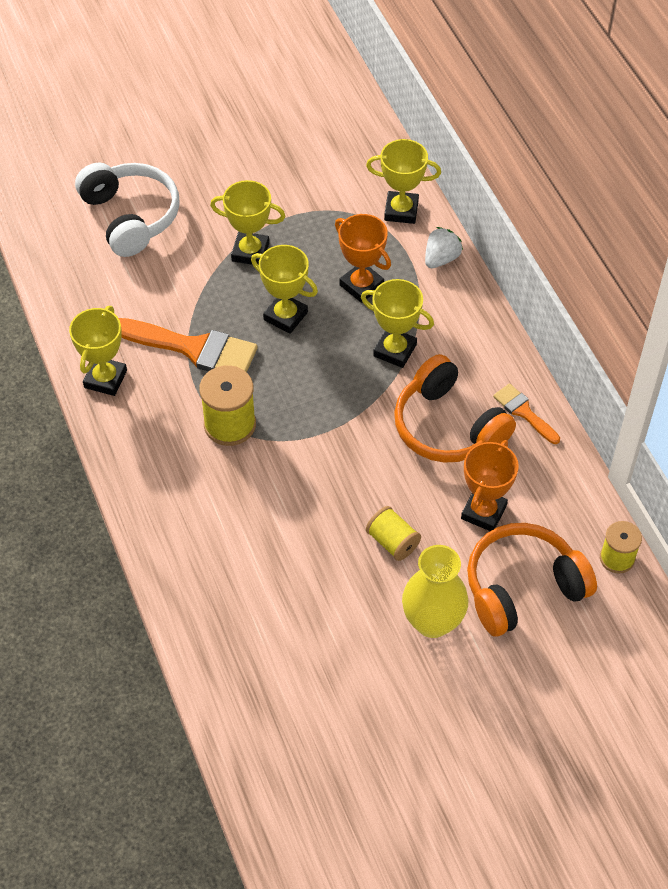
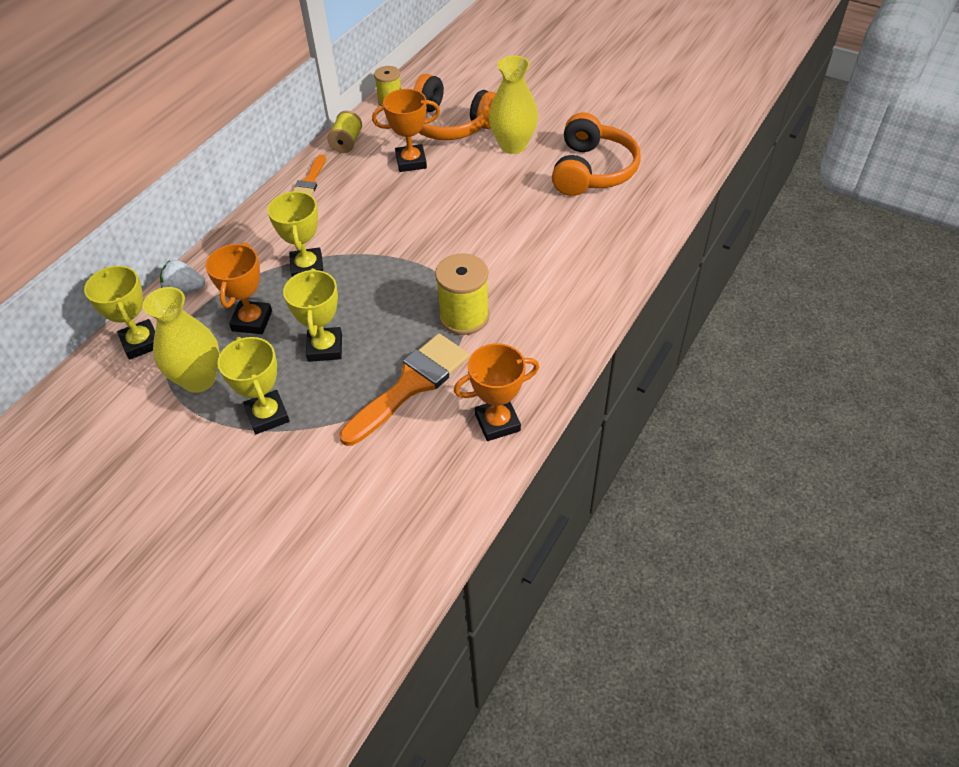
camera: 125 degrees left, 5 degrees down
(105, 379) = (497, 422): yellow trophy -> orange trophy
(131, 216) = (289, 542): white headphones -> none
(194, 348) = (411, 385): orange brush -> orange brush turned 60 degrees clockwise
(326, 229) = (199, 379): none -> yellow vase
(392, 542) = (475, 187): yellow spool -> yellow spool (347, 143)
(448, 426) = (356, 208): orange headphones -> orange headphones (592, 171)

